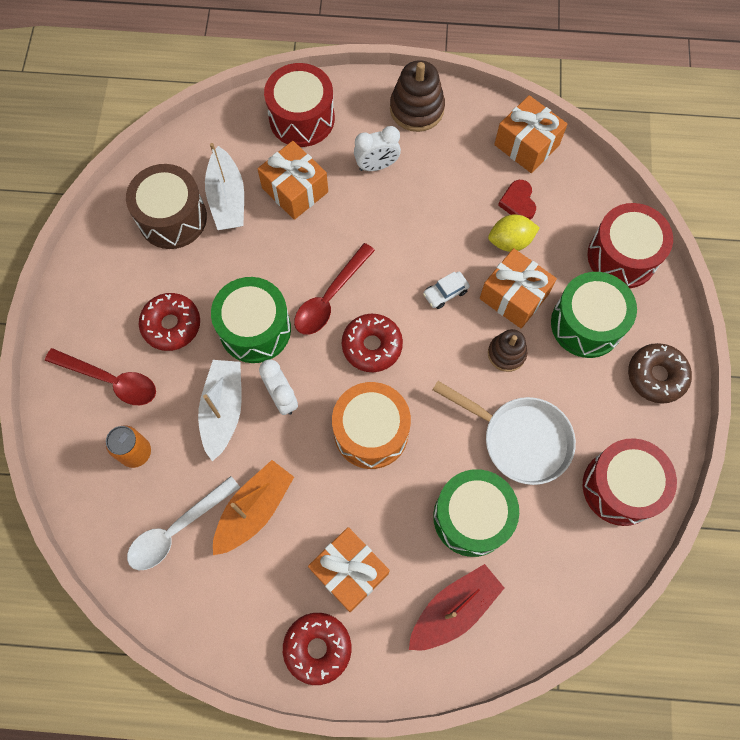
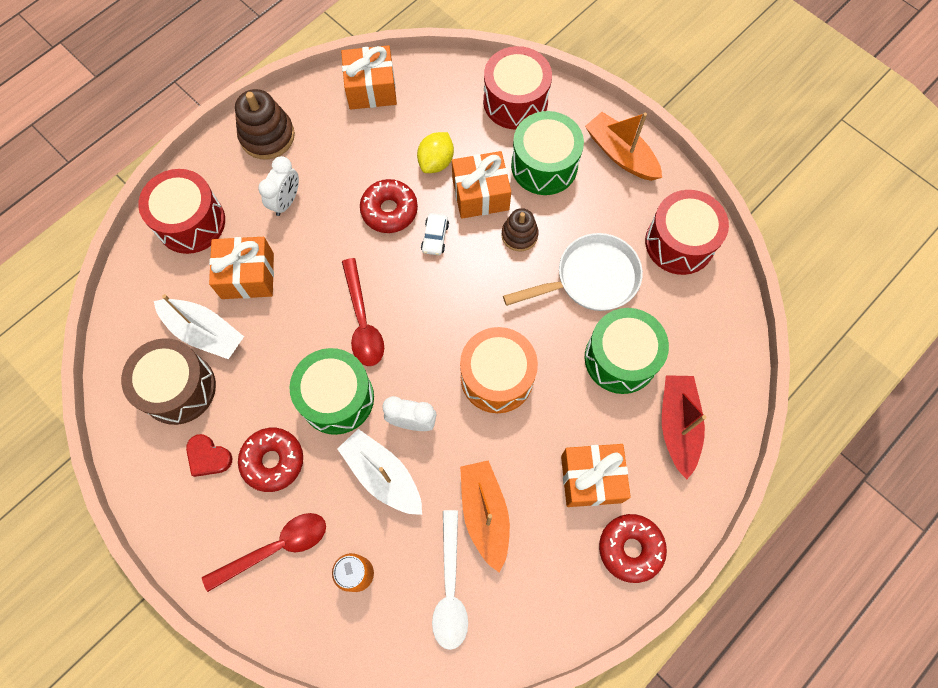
camera: 50 degrees left, 0 degrees up
(372, 346) = (429, 322): red donut -> red donut (389, 210)
(518, 202) = (411, 132): red heart -> red heart (208, 457)
(656, 376) = (620, 154): brown donut -> orange boat

